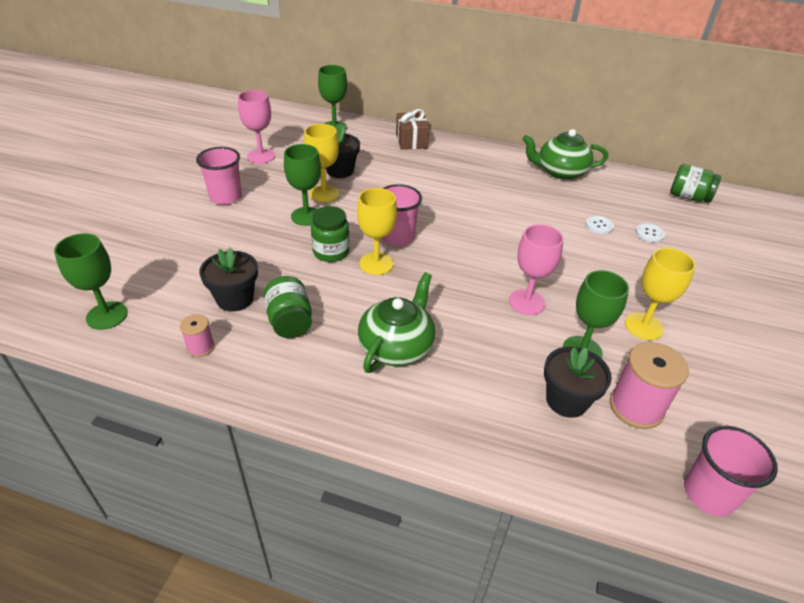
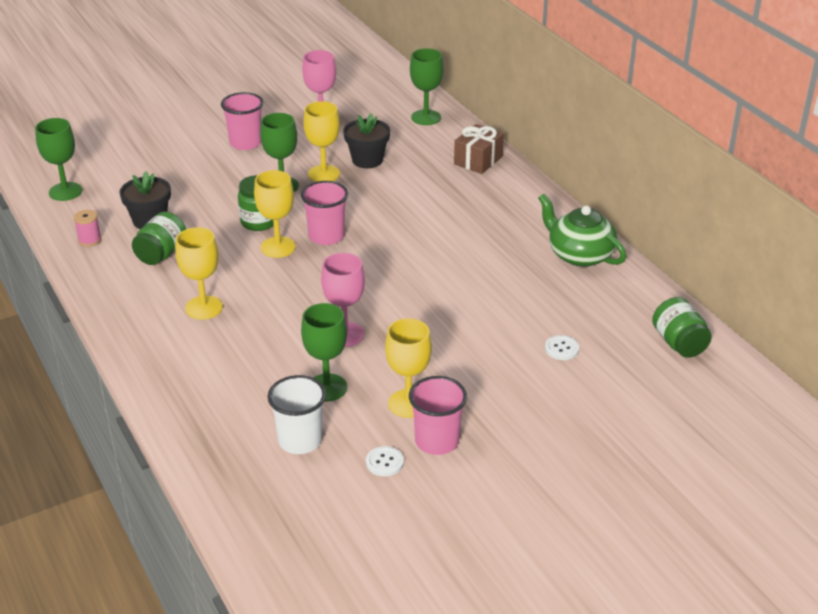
camera: 45 degrees right, 5 degrees down
(396, 346) = (204, 308): green teapot -> yellow goblet
(566, 400) = (259, 406): black flower pot -> none
(599, 226) = (523, 317): white button -> white button (384, 462)
(636, 407) = (300, 440): pink spool -> white cup
(708, 494) = (256, 510): pink cup -> pink cup (437, 441)

